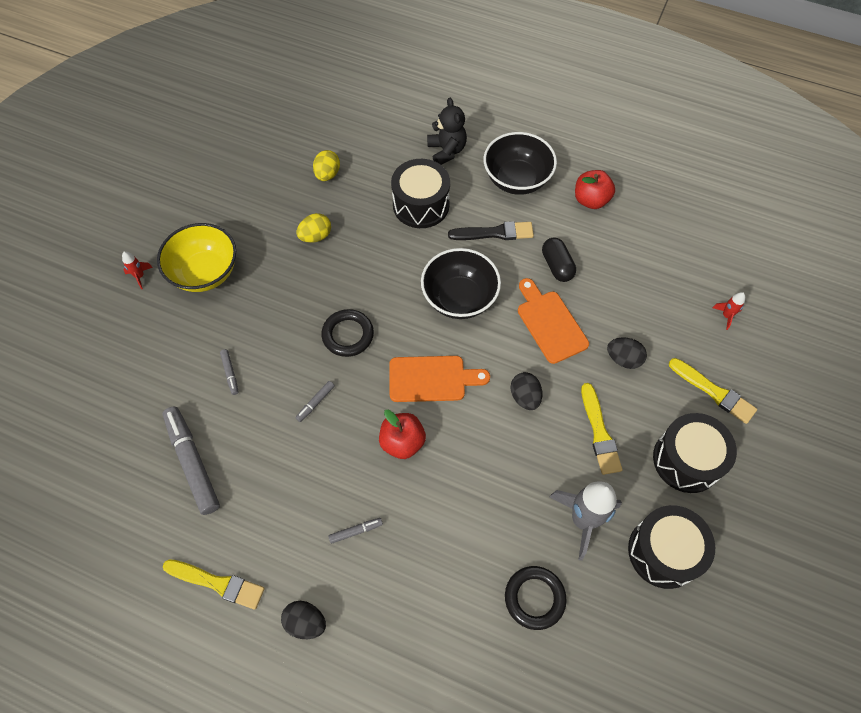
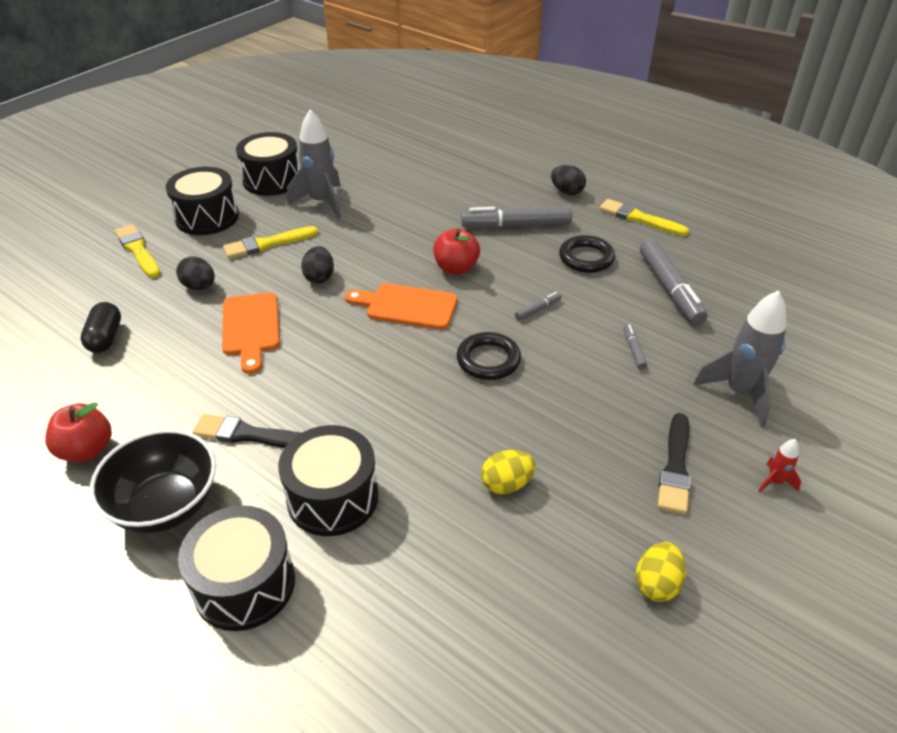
camera: 165 degrees left, 20 degrees down
(149, 347) = (740, 393): none -> grey rocket
(205, 272) = (675, 467): yellow bowl -> black brush
(327, 174) = (466, 587): yellow egg -> yellow egg (656, 584)
(356, 531) = (516, 226): grey marker -> grey marker, size x2.23
(446, 151) = (244, 584): black teddy bear -> black drum
(459, 298) = (339, 370): black bowl -> none
(534, 598) = (386, 176): black ring -> black ring (586, 258)
(557, 266) = (198, 380): black capsule -> black capsule (105, 338)
(599, 432) = (267, 244): yellow brush -> yellow brush turned 120 degrees counterclockwise
(726, 316) = (60, 299): red rocket -> none

